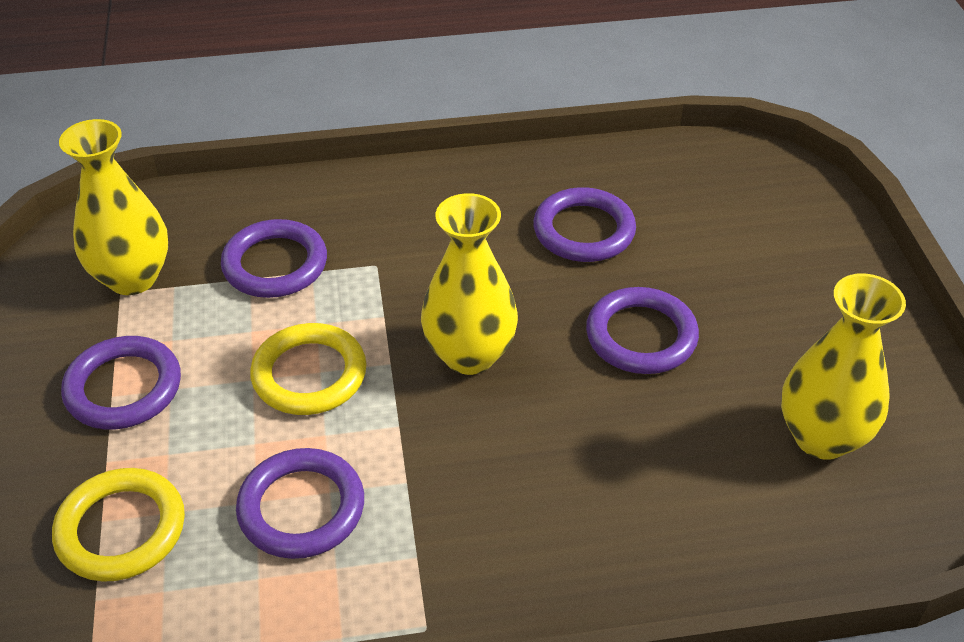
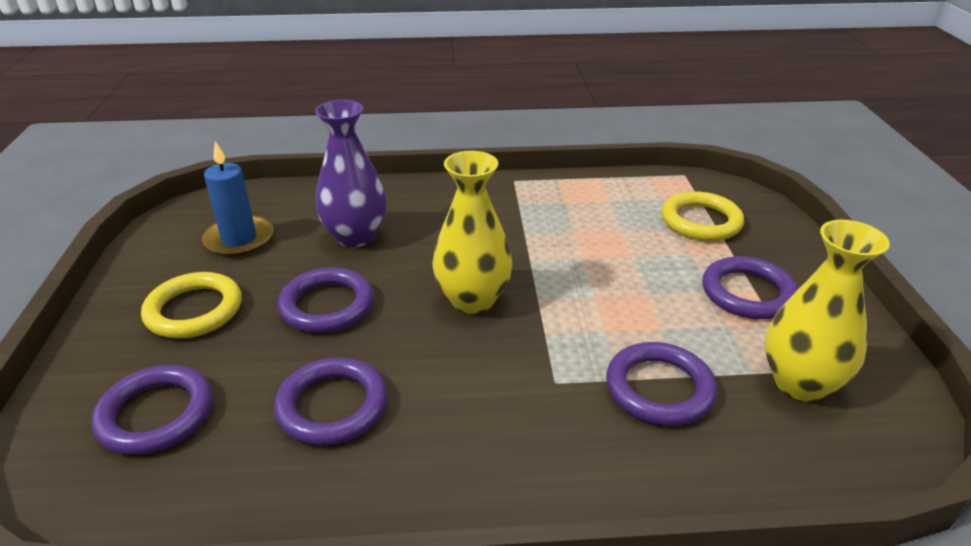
camera: 175 degrees left, 10 degrees down
(301, 508) = (590, 224): purple ring -> purple ring (156, 414)
(309, 374) = (602, 294): yellow ring -> yellow ring (194, 310)
(657, 456) = (355, 236): none -> purple vase
(821, 437) = (239, 239): yellow vase -> blue candle

